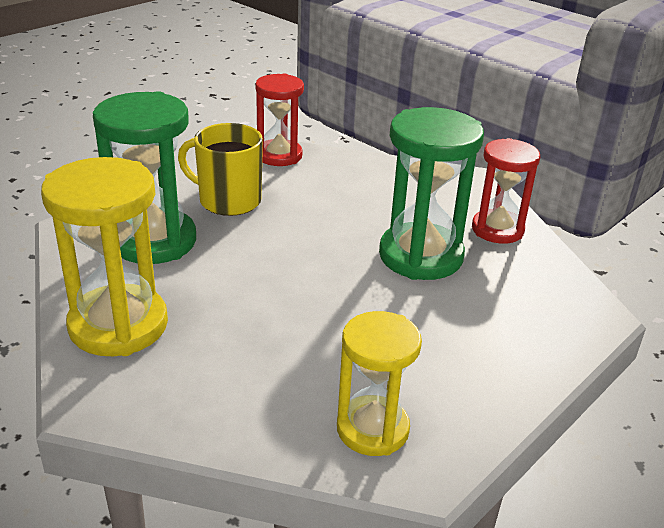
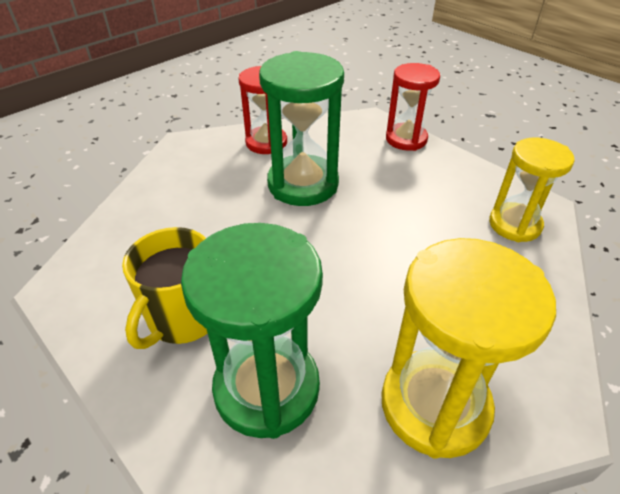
camera: 85 degrees left, 10 degrees up
(279, 156) = (86, 271): red hourglass -> red hourglass (406, 139)

